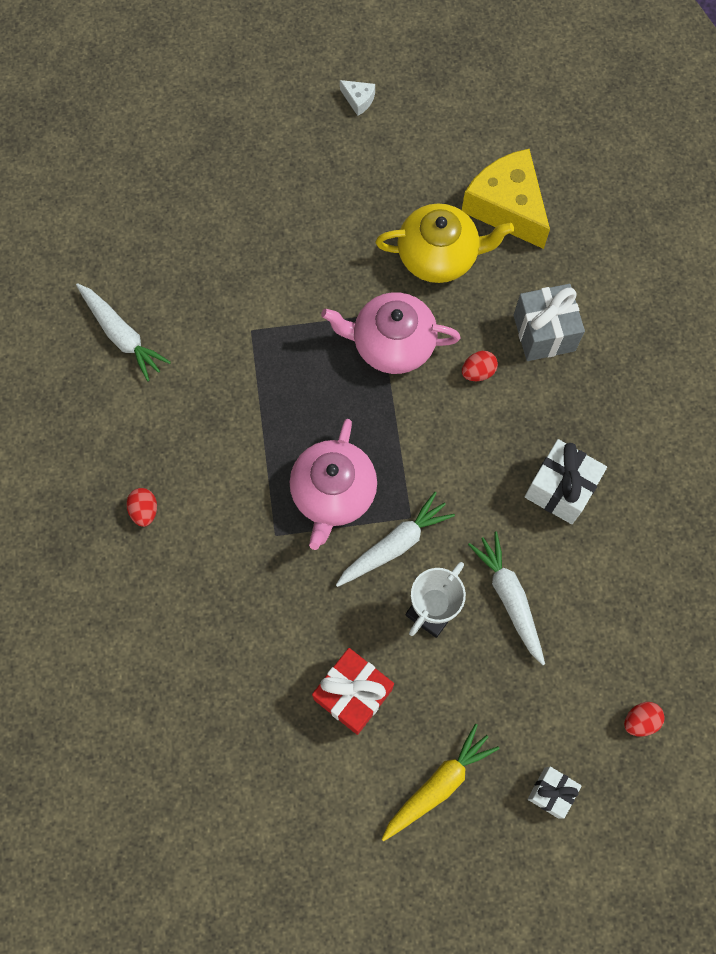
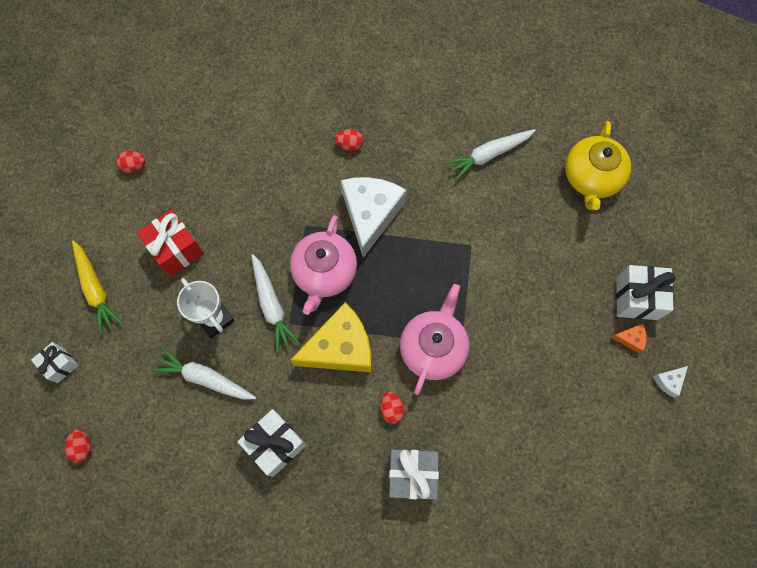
camera: 105 degrees right, 0 degrees up
(239, 457) = (370, 214): none -> white cheese
(245, 801) = (134, 166): none -> red egg
(271, 143) = (636, 298): none -> white gift
(321, 143) = (630, 339): none -> orange cheese
(333, 493) = (324, 272): pink teapot -> pink teapot turned 105 degrees counterclockwise
(439, 256) = (503, 407): yellow teapot -> yellow teapot (591, 177)
(507, 207) = (538, 481): yellow cheese -> yellow cheese (340, 348)
(509, 598) = (205, 378): white carrot -> white carrot turned 150 degrees counterclockwise

